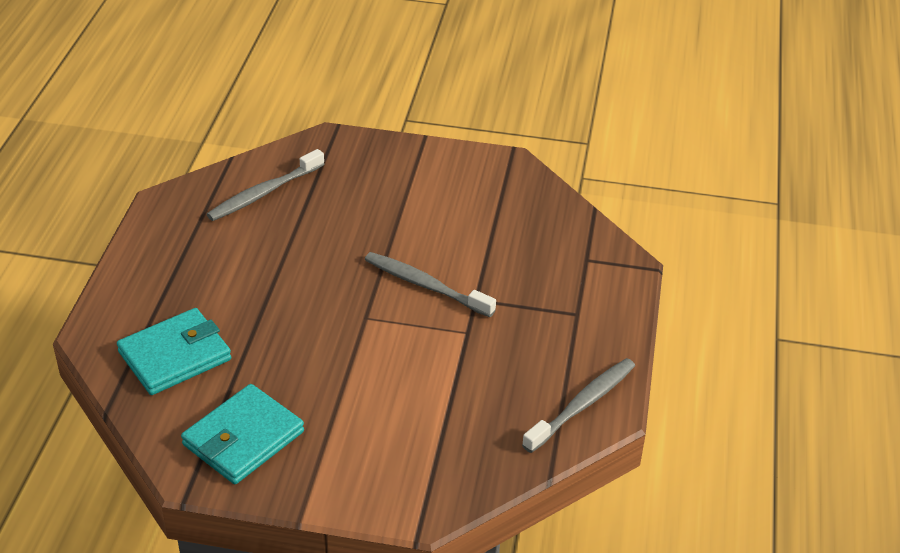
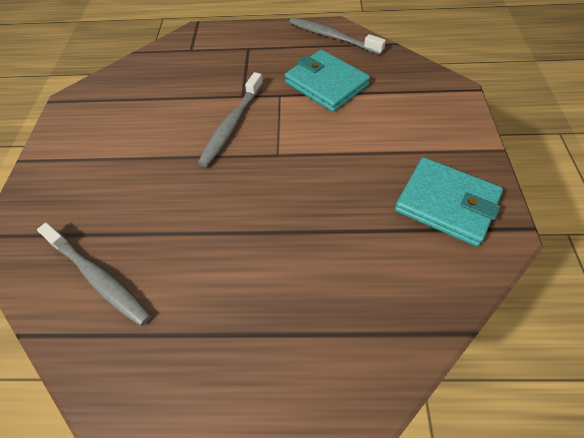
camera: 95 degrees left, 15 degrees up
(175, 356) = (370, 290): turquoise wallet -> turquoise wallet (326, 84)

